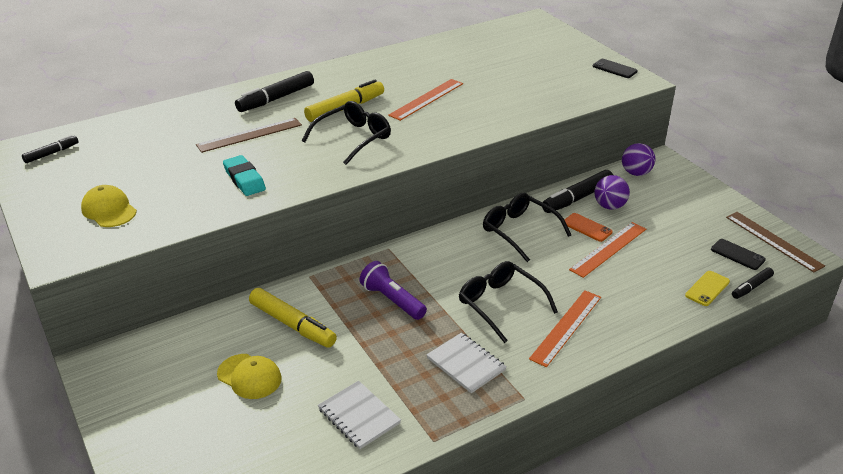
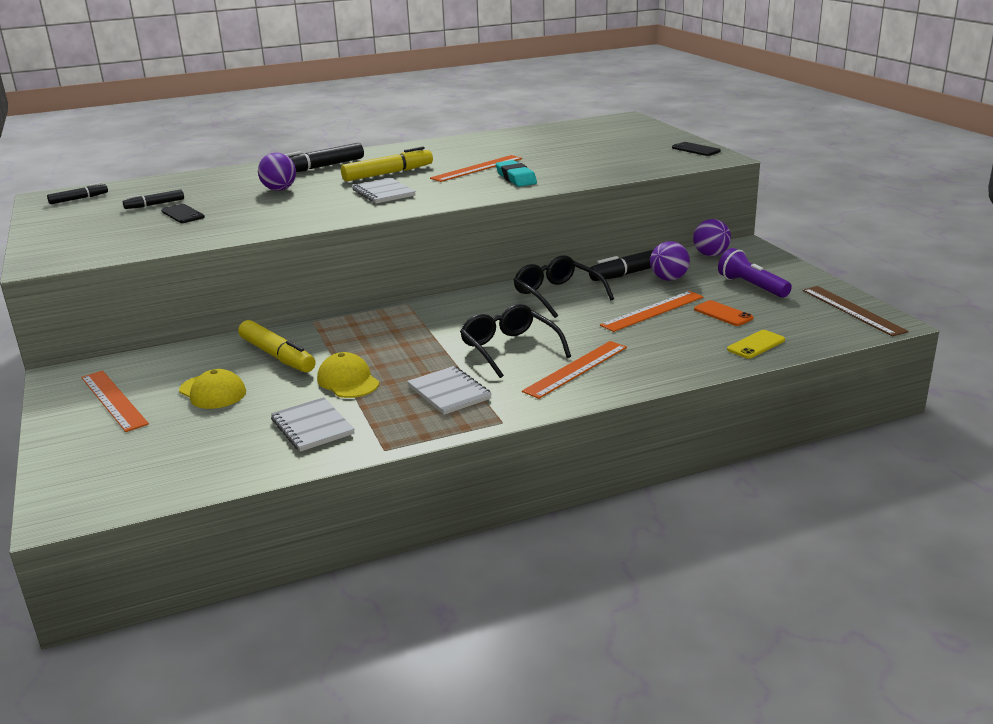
camera: 10 degrees right, 10 degrees down
(109, 210) = (109, 234): yellow cap -> yellow cap (348, 381)
(158, 393) = (113, 400): none -> orange ruler
(244, 179) = (255, 217): turquoise eraser -> turquoise eraser (515, 178)
(249, 135) = (279, 189): brown ruler -> purple ball
(353, 139) = (383, 193): black glasses -> white notebook
(392, 300) = (392, 342): purple flashlight -> purple flashlight (752, 286)
(587, 227) = (635, 294): orange phone -> orange phone (723, 314)
(737, 254) = (804, 319): black phone -> black phone (182, 214)
(751, 287) = (810, 345): black marker -> black marker (155, 204)

